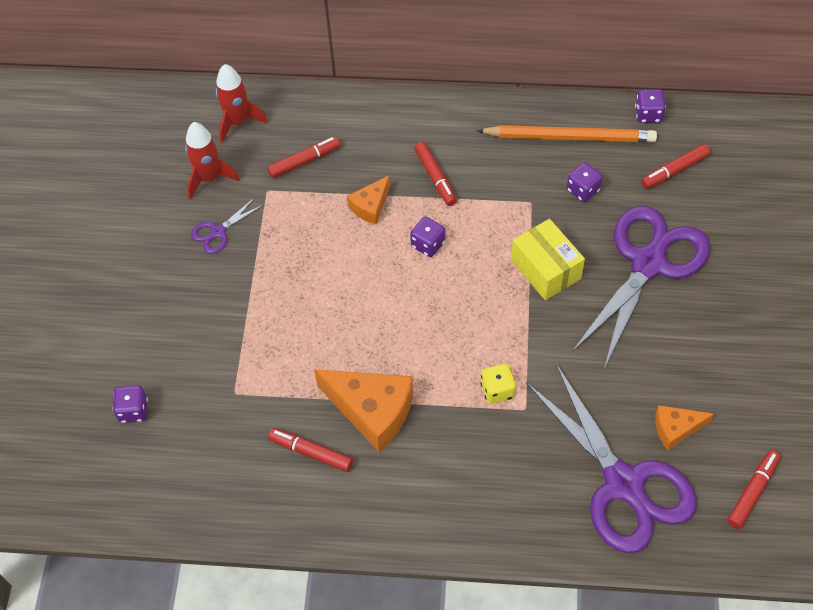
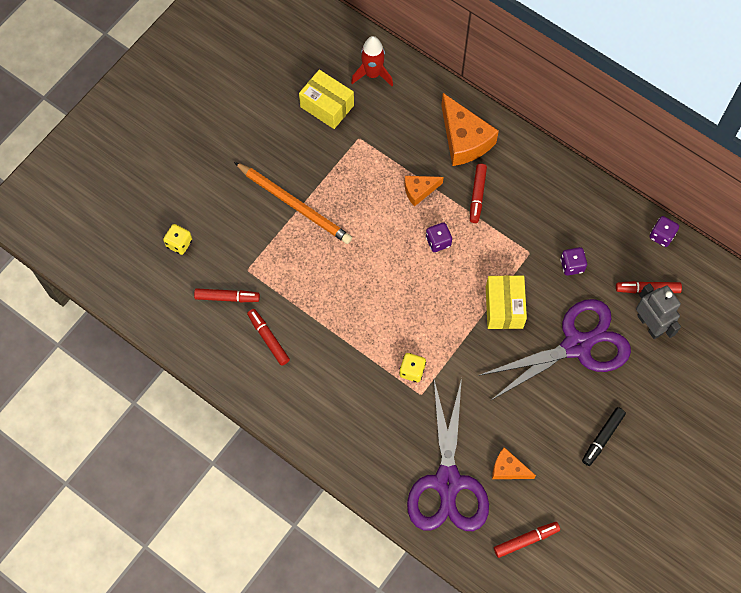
camera: 30 degrees right, 10 degrees up
(133, 411) = (179, 243): purple dice -> yellow dice
(209, 178) = (327, 106): red rocket -> yellow box
(218, 232) = (308, 149): purple scissors -> none
(304, 161) = (397, 130): red marker -> red marker (227, 297)
(372, 411) = (323, 335): orange cheese -> orange cheese (464, 139)
(570, 137) = (592, 220): orange pencil -> orange pencil (294, 204)
(703, 202) = (650, 325): none -> grey robot
(745, 338) = (602, 438): none -> black marker

